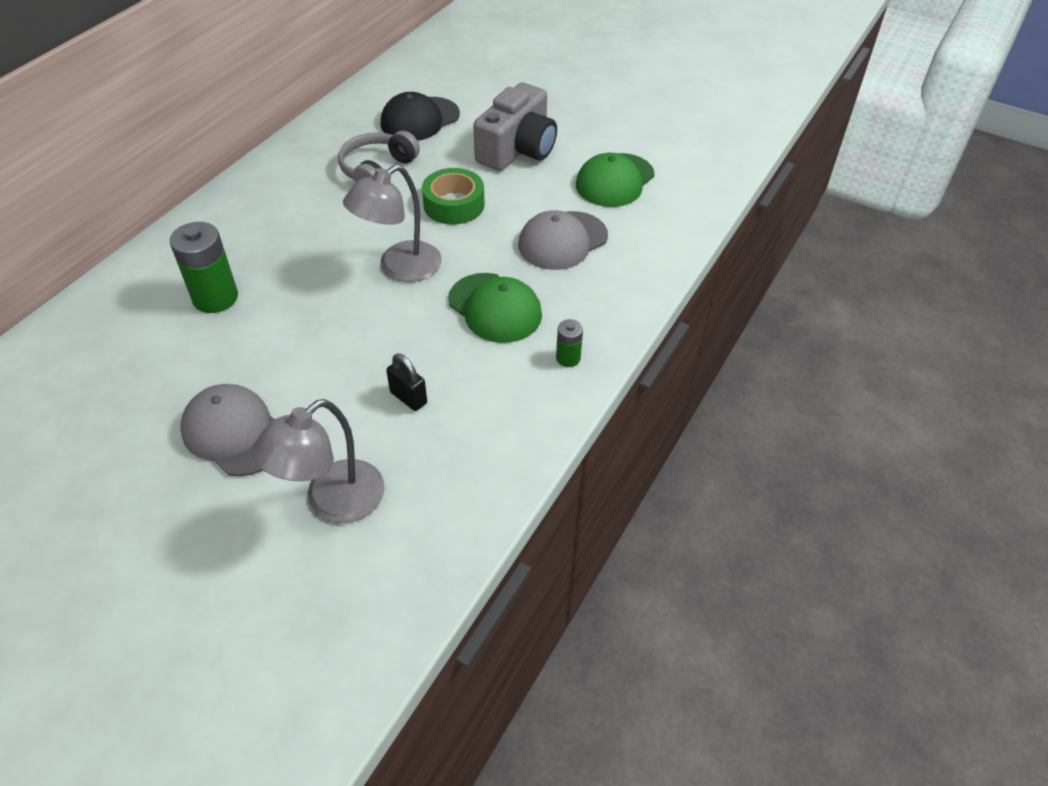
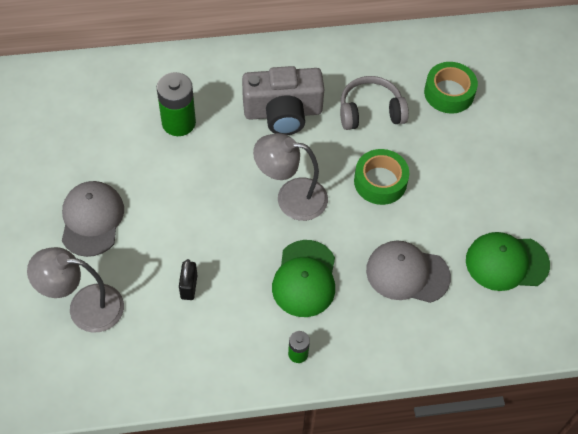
camera: 50 degrees right, 10 degrees up
(420, 119) = (449, 93): black cap -> green tape
(517, 149) = (478, 176): grey camera -> grey camera (283, 112)

